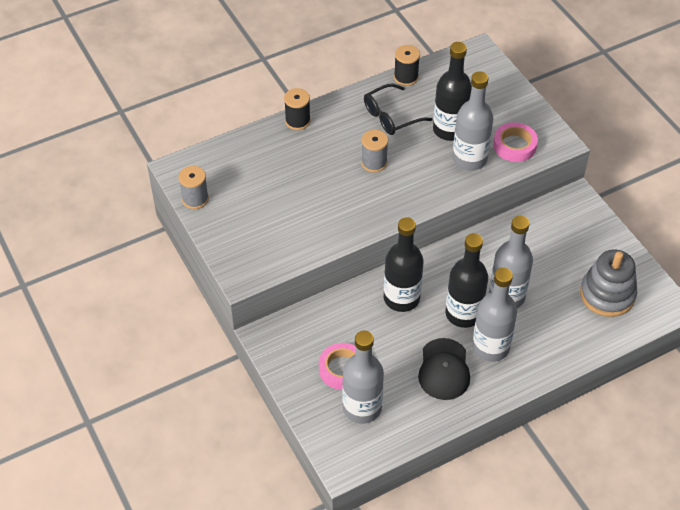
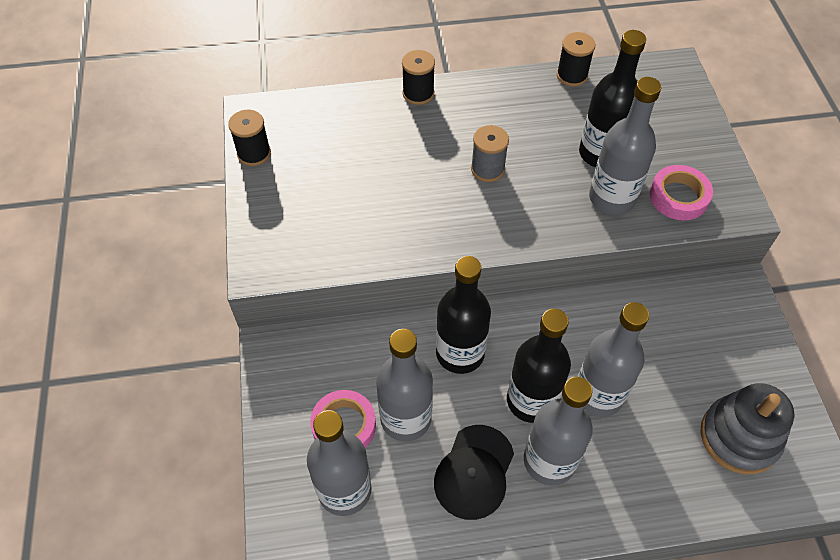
camera: 20 degrees right, 5 degrees up
(195, 199) = (254, 153): grey spool -> black spool
(383, 351) = (406, 418): none -> grey bottle
(391, 116) = (533, 117): black glasses -> none

